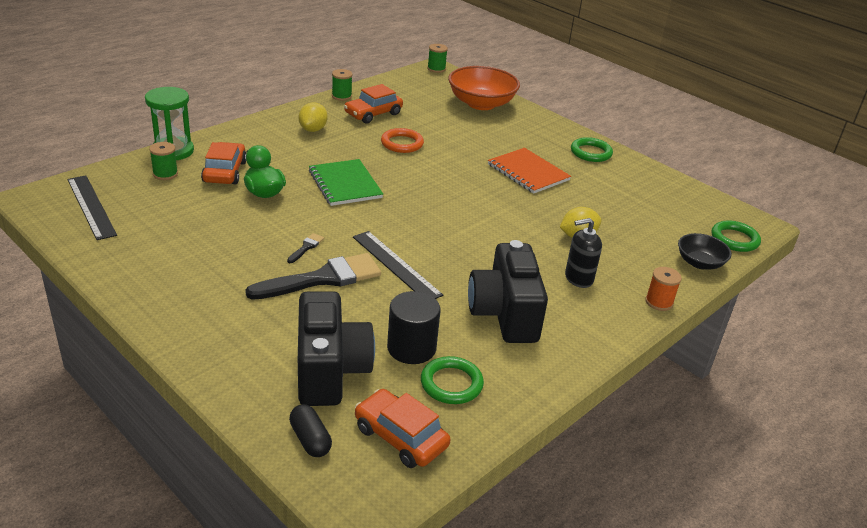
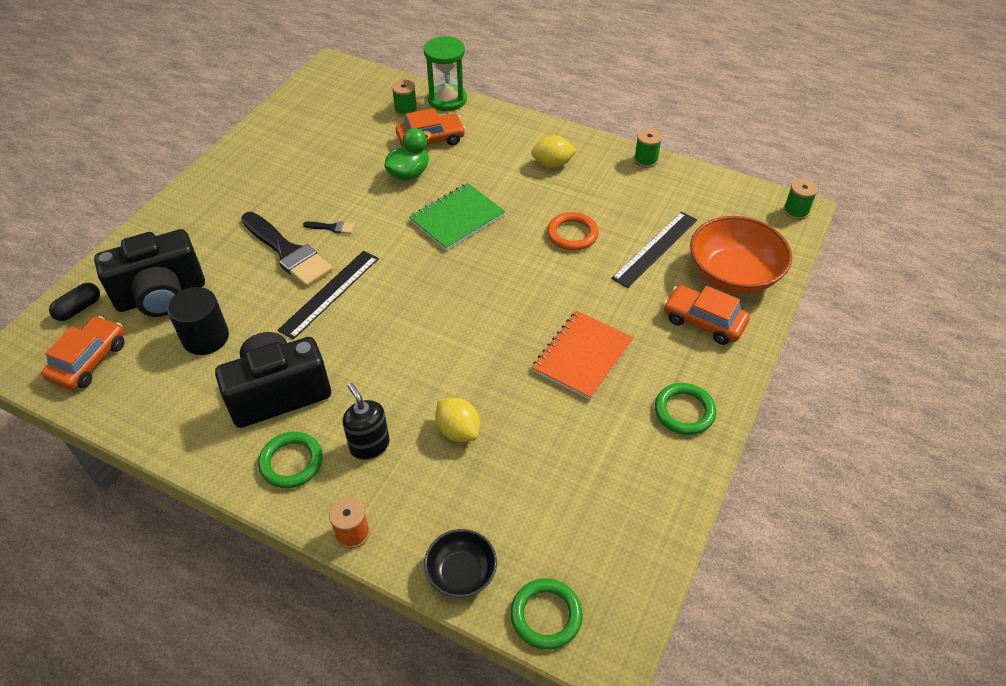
camera: 75 degrees right, 15 degrees up
(91, 206) = (334, 95): black ruler -> black ruler (655, 248)
(373, 114) = (624, 194): orange car -> orange car (704, 321)
(451, 384) = (162, 377): green ring -> green ring (291, 462)

